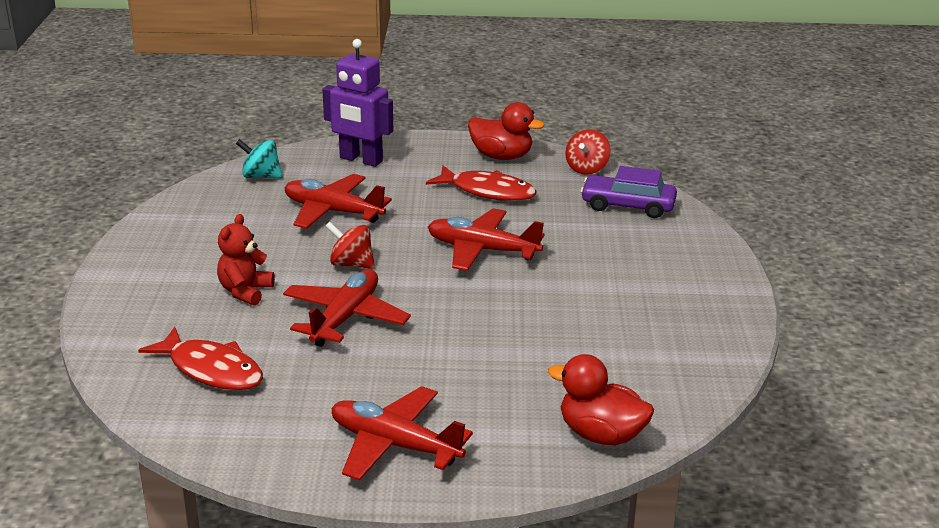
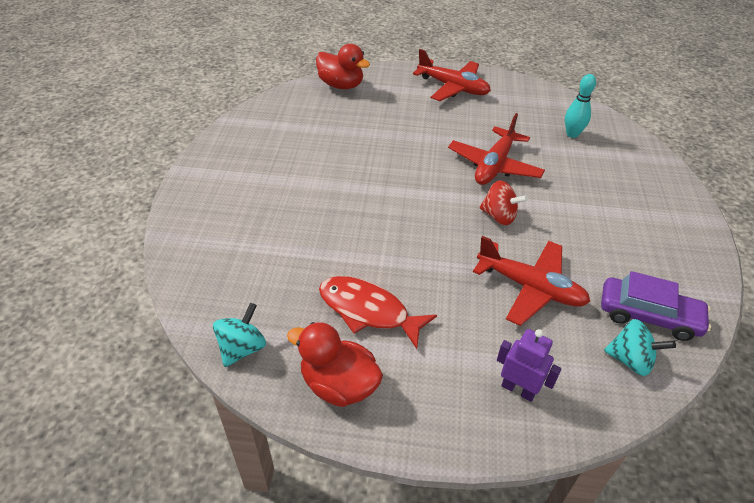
camera: 175 degrees left, 15 degrees up
(211, 370) = (572, 134): red fish -> turquoise bowling pin
(245, 291) = (577, 194): red teddy bear -> none
(360, 160) = (518, 389): purple robot -> purple robot, size x0.61
(482, 250) = (386, 225): red plane -> none
(586, 168) = (242, 348): red spinning top -> turquoise spinning top
(627, 206) = (229, 276): purple car -> purple car (648, 316)

